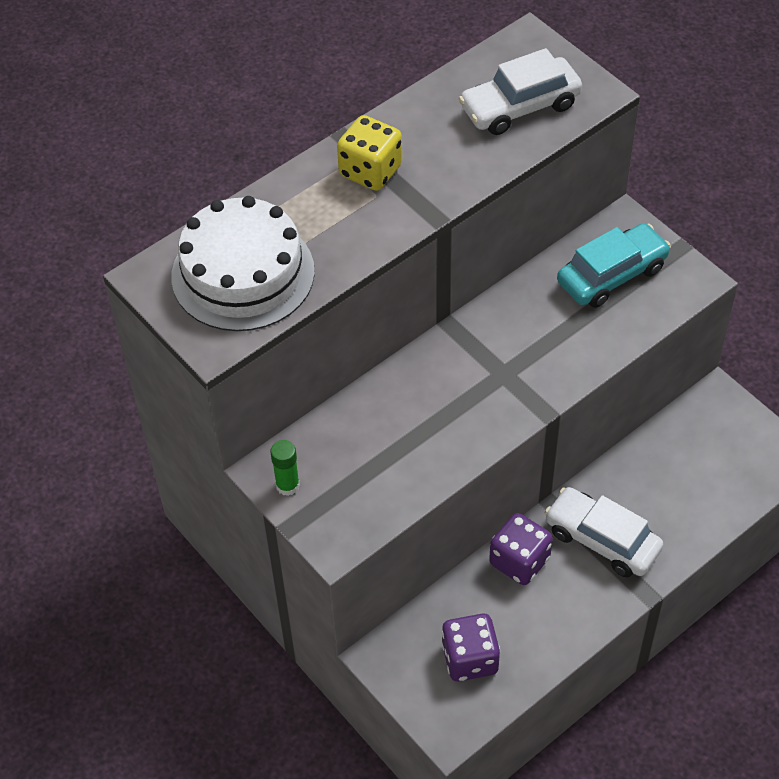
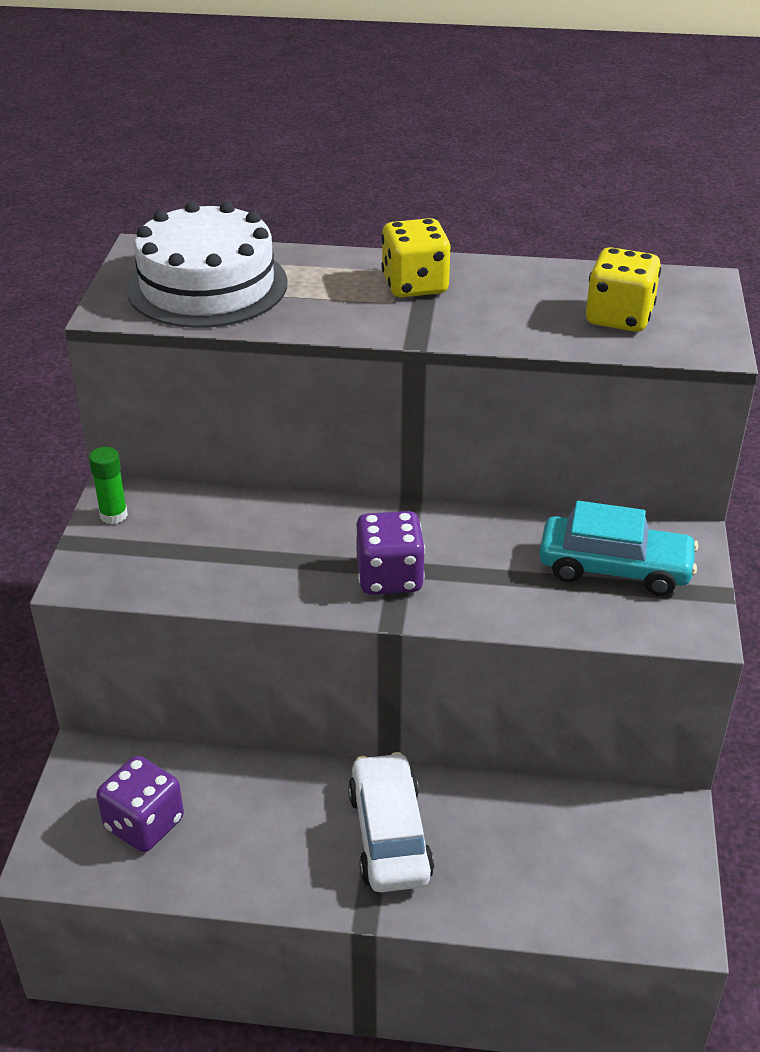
camera: 45 degrees right, 15 degrees down
(519, 561) = (294, 787): purple dice -> purple dice (389, 577)
(520, 107) = (619, 317): white car -> yellow dice

